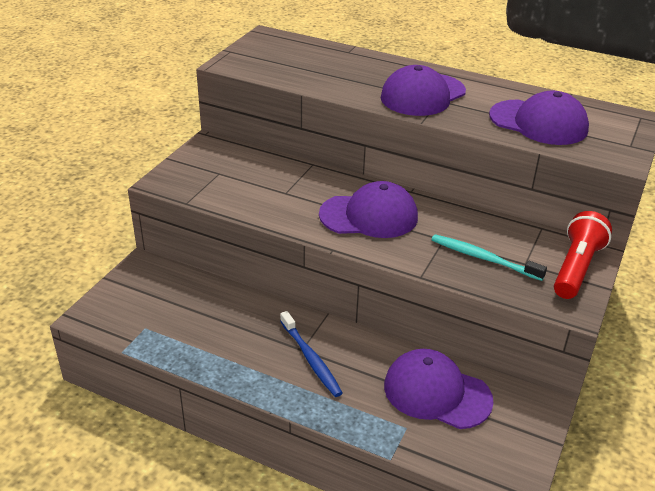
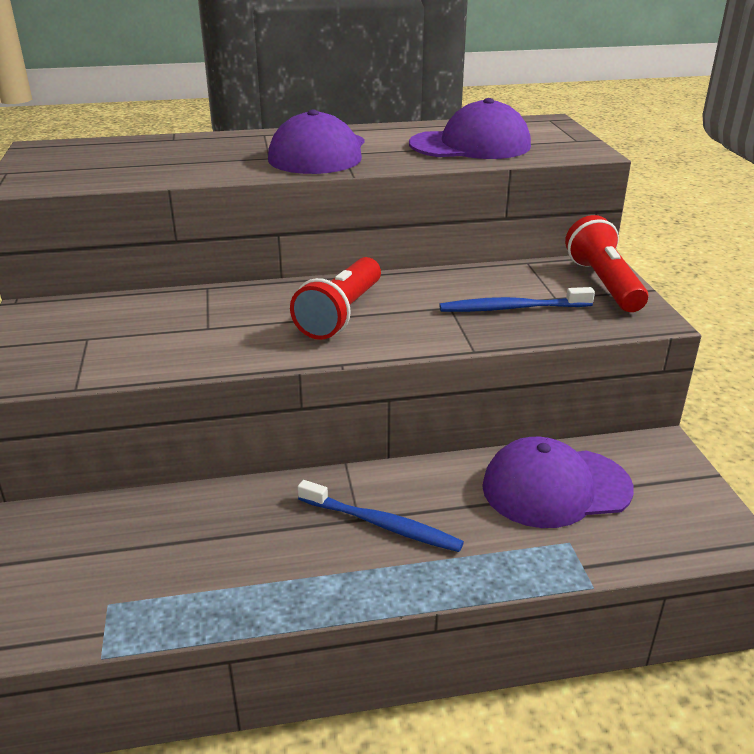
camera: 35 degrees left, 5 degrees down
(369, 216) = (341, 314): purple cap -> red flashlight
(483, 258) = (511, 308): turquoise toothbrush -> blue toothbrush

